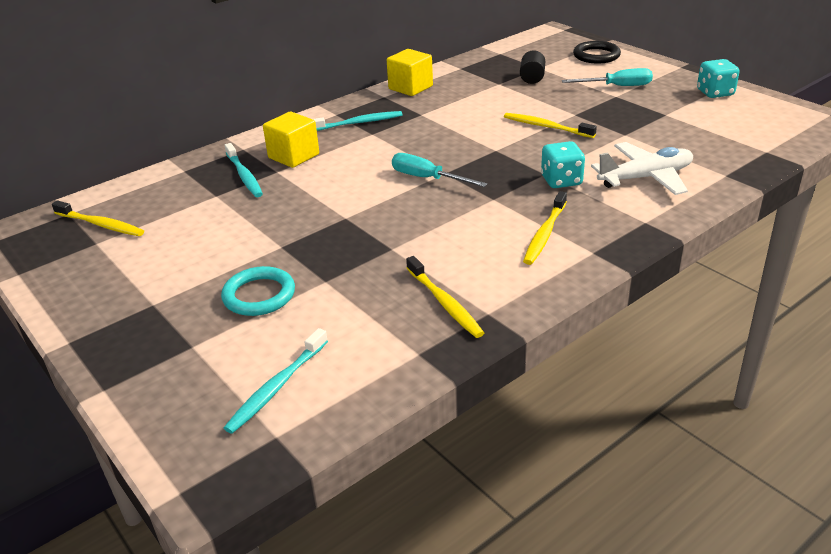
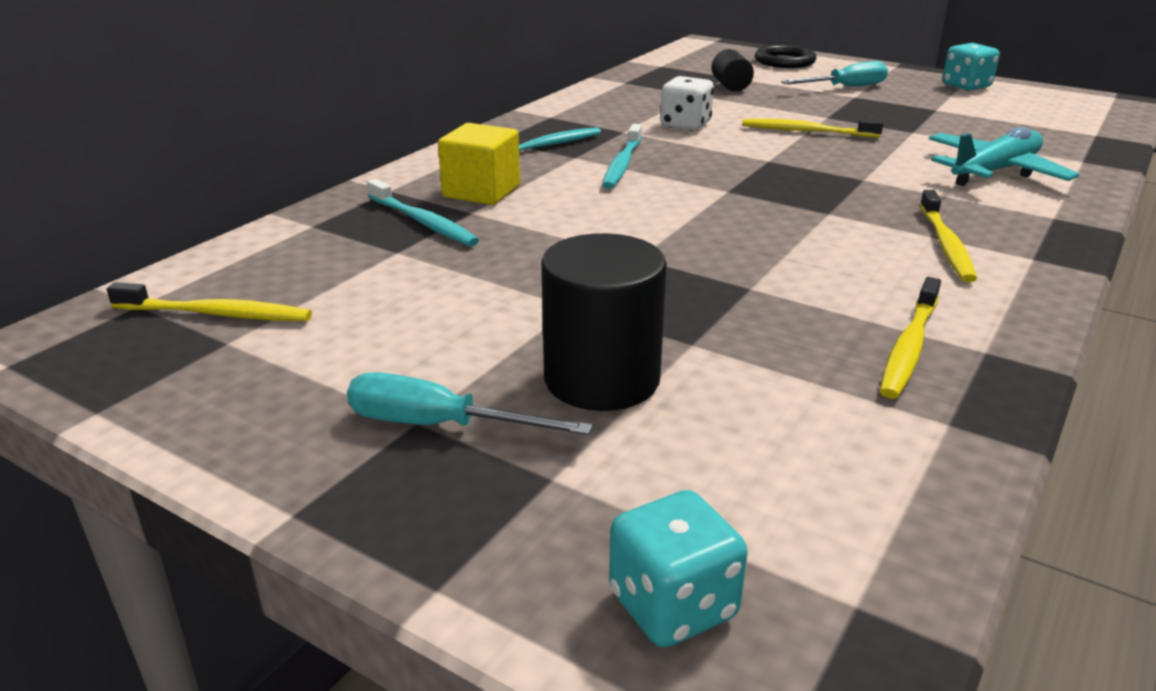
camera: 20 degrees left, 5 degrees down
(259, 295) = (601, 379): turquoise ring -> black cylinder
(276, 387) = (773, 518): turquoise toothbrush -> turquoise toothbrush (622, 164)
(410, 87) = (578, 105): yellow cube -> none
(427, 178) = (710, 199): turquoise screwdriver -> turquoise screwdriver (439, 425)
(444, 303) = (909, 347): yellow toothbrush -> yellow toothbrush turned 75 degrees clockwise
(467, 112) = (685, 125): none -> white dice
(561, 181) = (894, 184): turquoise dice -> turquoise dice (673, 606)
(645, 178) = (994, 172): white plane -> turquoise plane

